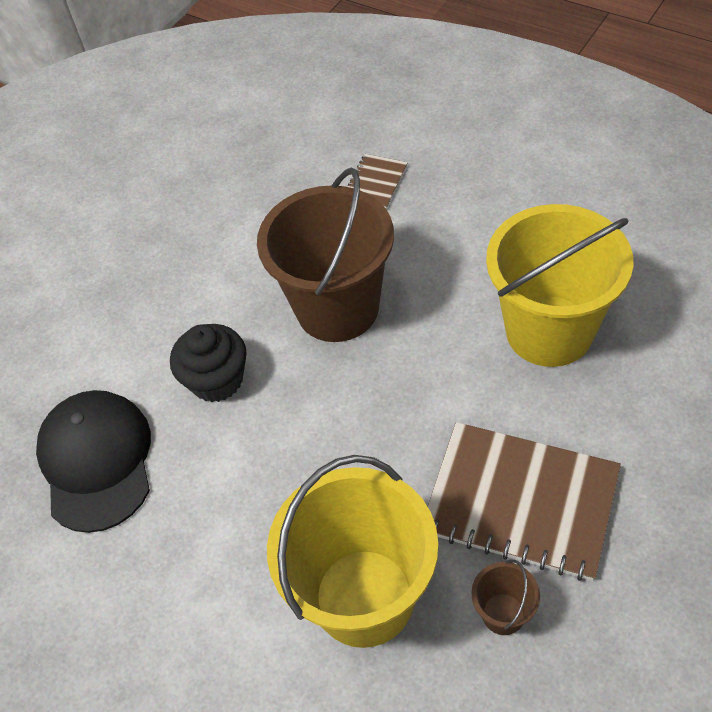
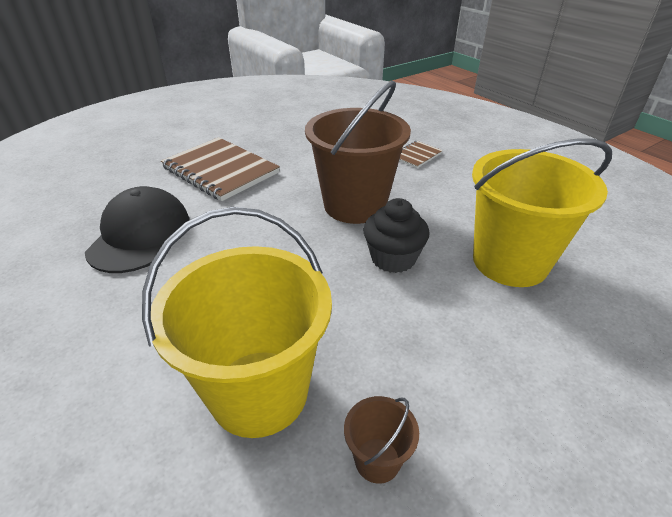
camera: 15 degrees right, 15 degrees down
(217, 380) = (249, 218): black cupcake -> black cupcake (393, 258)
(520, 502) = (436, 370): brown notebook -> brown notebook (220, 170)

